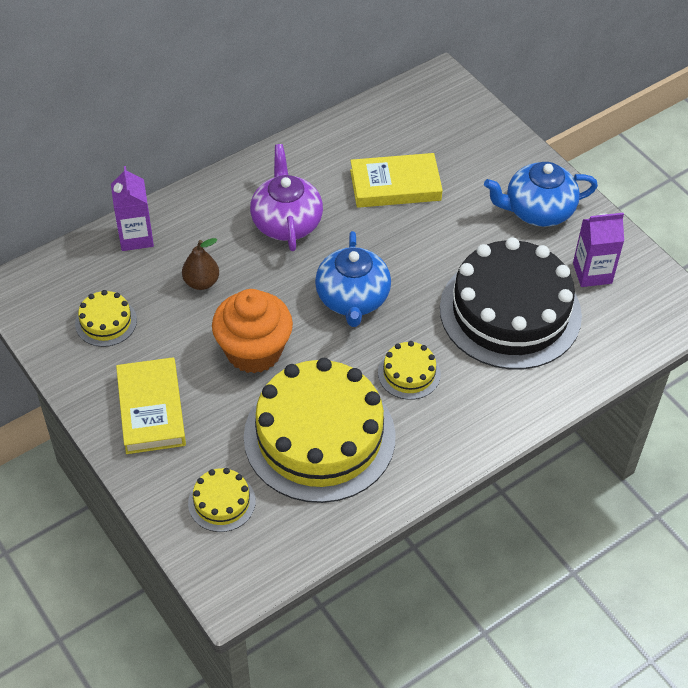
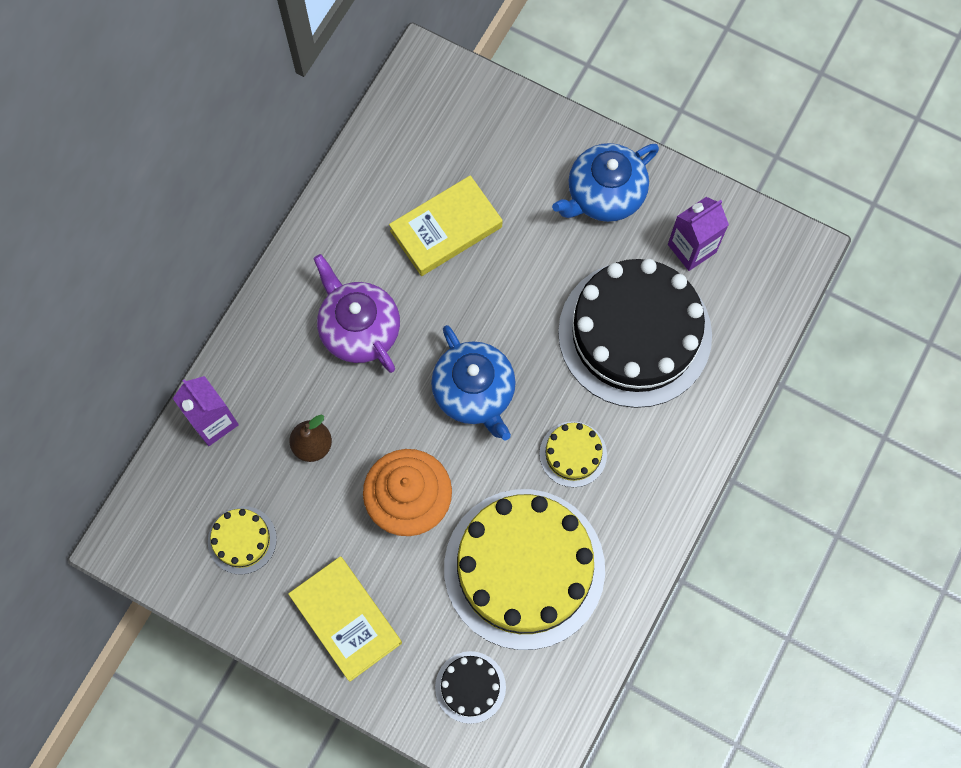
camera: 25 degrees left, 20 degrees up
(222, 502) = (470, 687): yellow cake -> black cake

